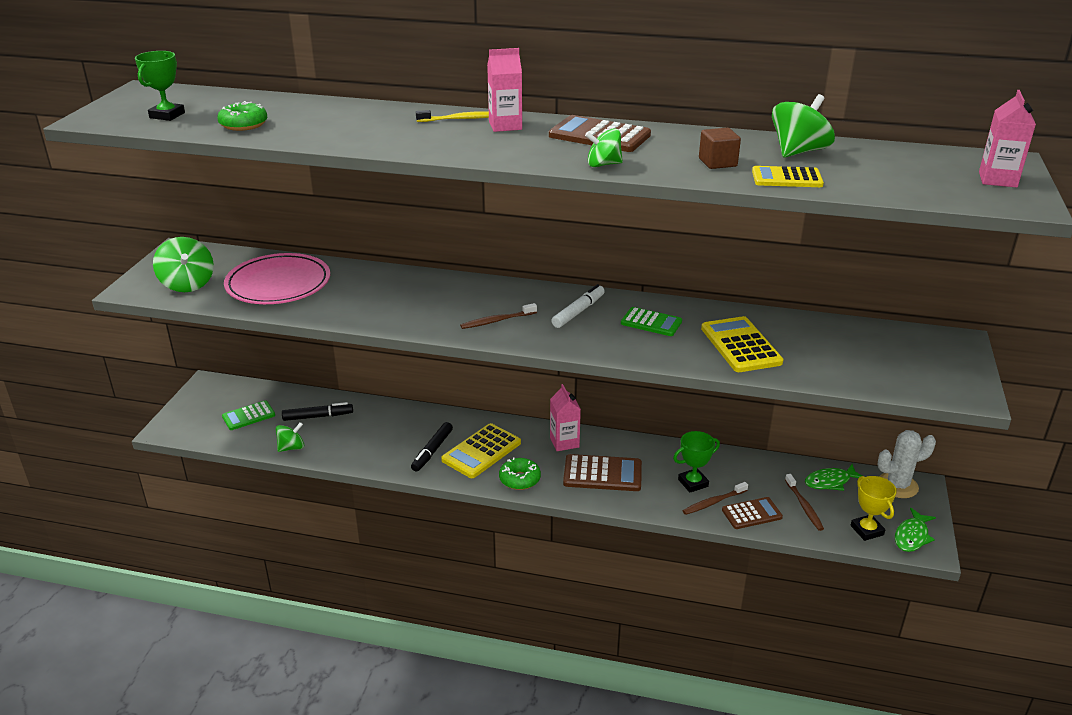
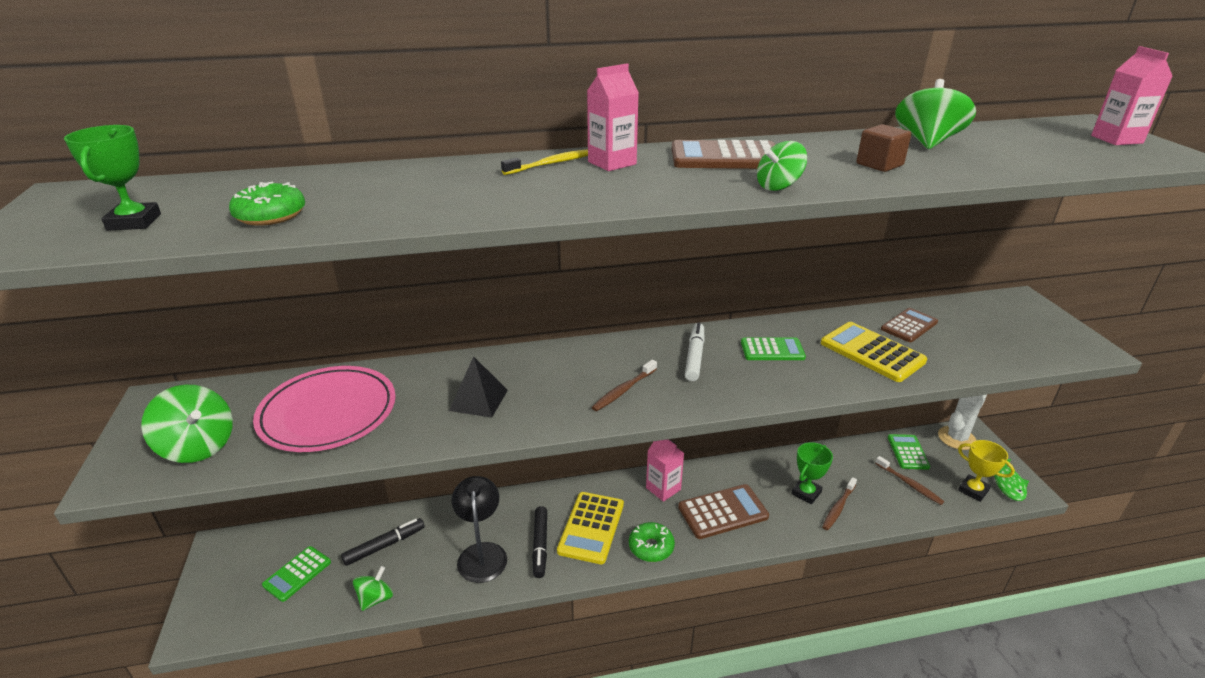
camera: 25 degrees left, 0 degrees up
(384, 443) = (482, 553): none -> black lamp
(385, 301) = (479, 400): none -> black pyramid
(751, 513) = (877, 507): brown calculator -> brown calculator (909, 326)
(787, 178) = (965, 168): yellow calculator -> none
(830, 482) = (908, 452): green fish -> green calculator

